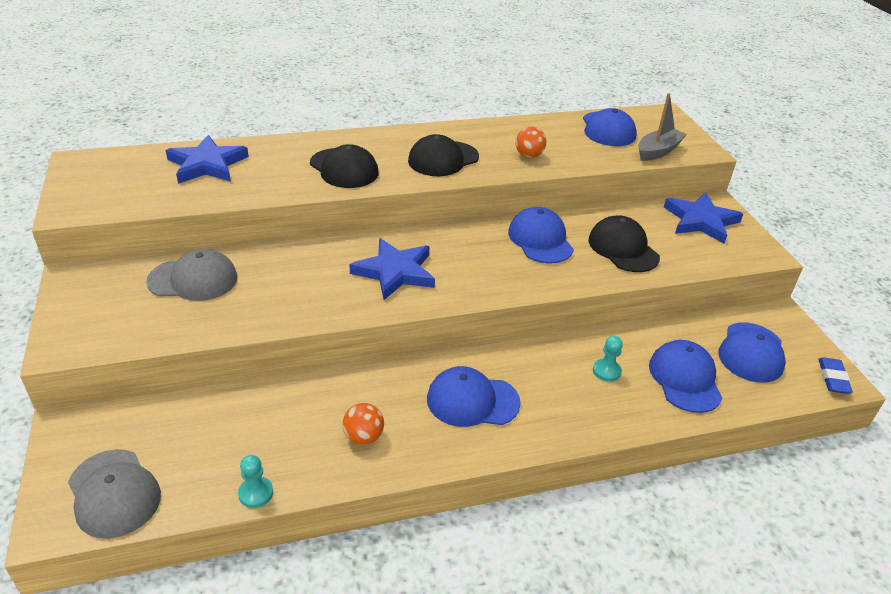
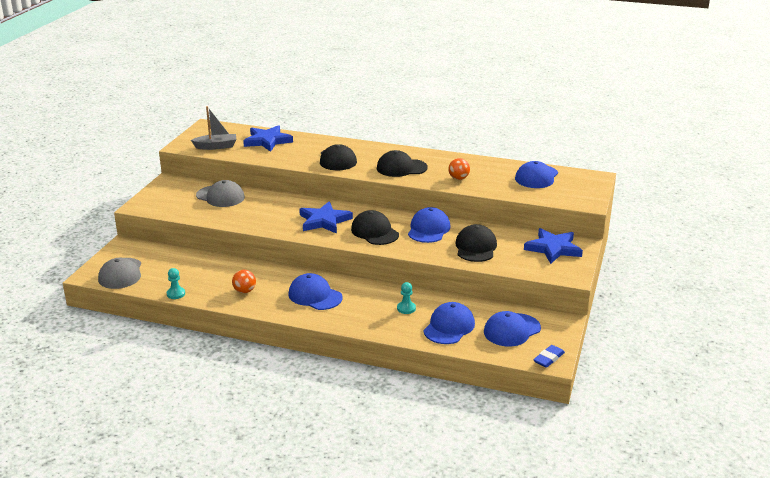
camera: 35 degrees right, 10 degrees down
(481, 267) = (374, 232): none -> black cap
(658, 151) = (553, 196): grey boat -> grey boat (216, 146)

